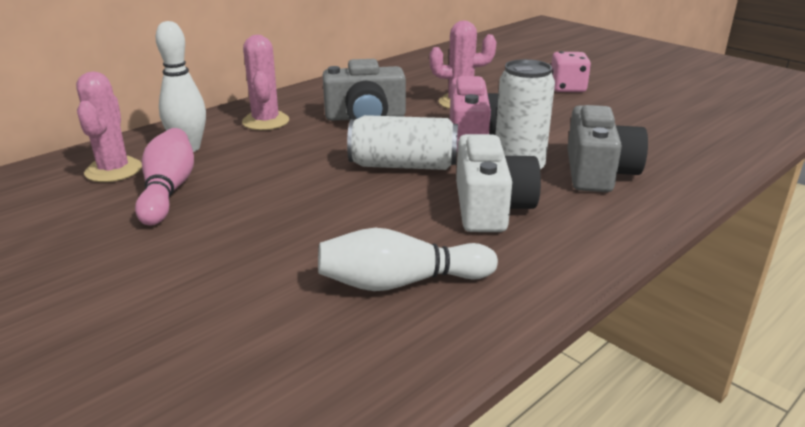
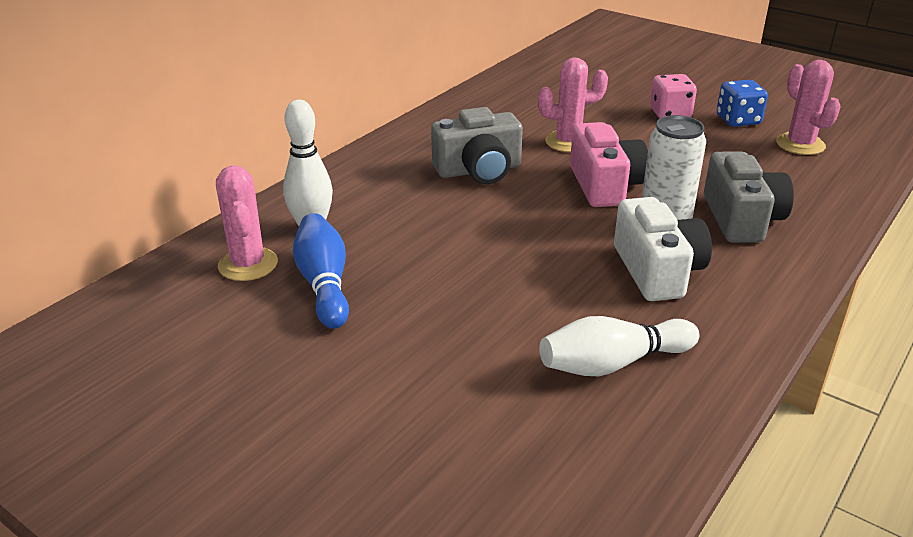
camera: 10 degrees left, 5 degrees up
(168, 191) = (324, 284): pink bowling pin -> blue bowling pin
(265, 121) = (374, 185): pink cactus -> pink cactus (800, 144)
(403, 165) = (549, 229): white can -> none
(631, 97) = (738, 120): none -> blue dice

